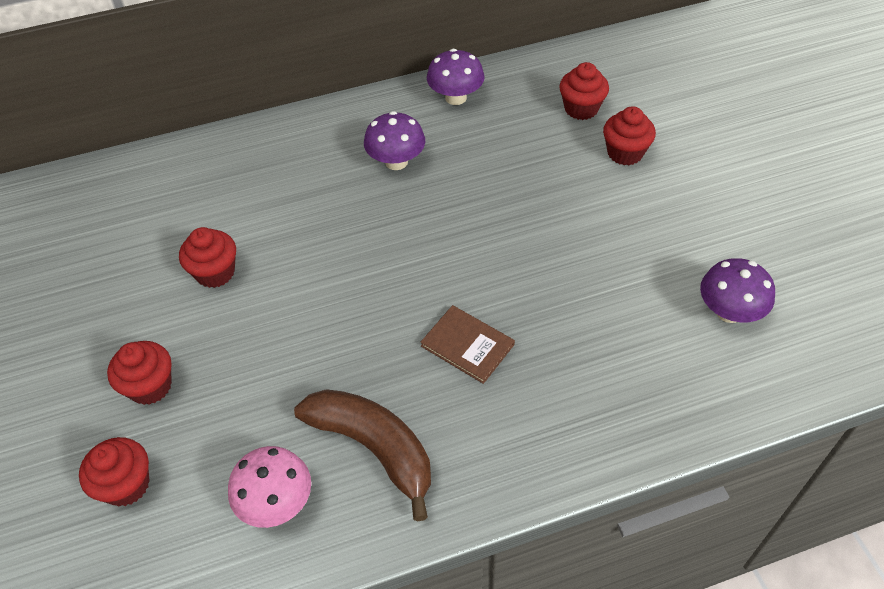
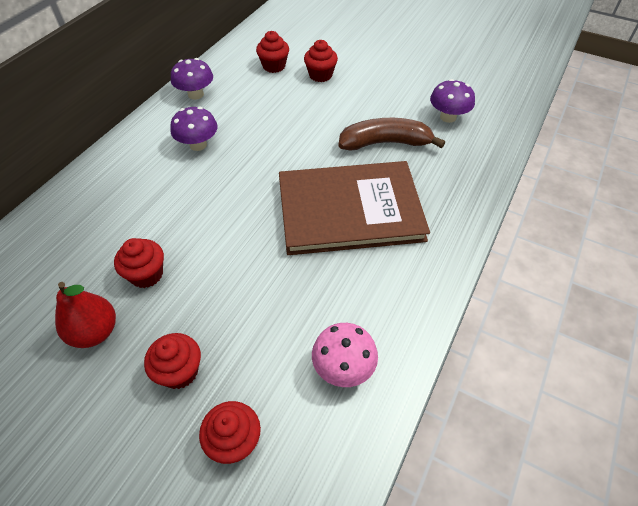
camera: 45 degrees left, 0 degrees up
(128, 297) = (95, 332): none -> red pear
(374, 447) = (362, 295): brown banana -> brown banana (385, 143)
(467, 345) = (350, 210): brown book -> brown book, size x2.50

